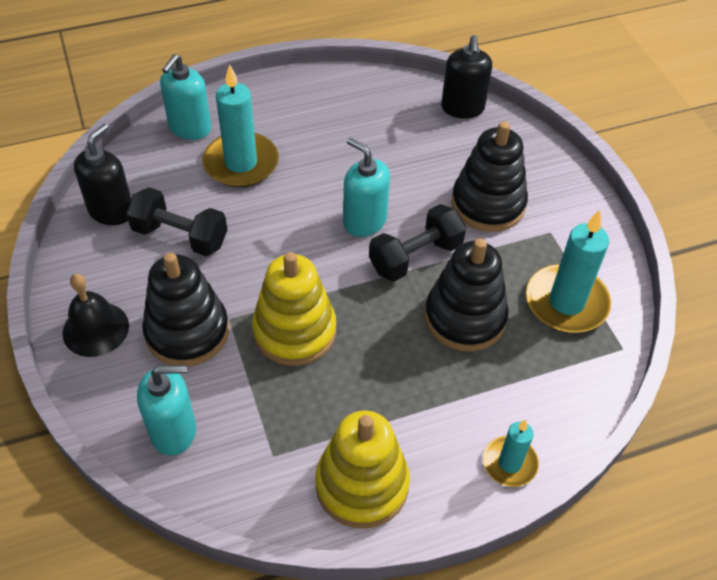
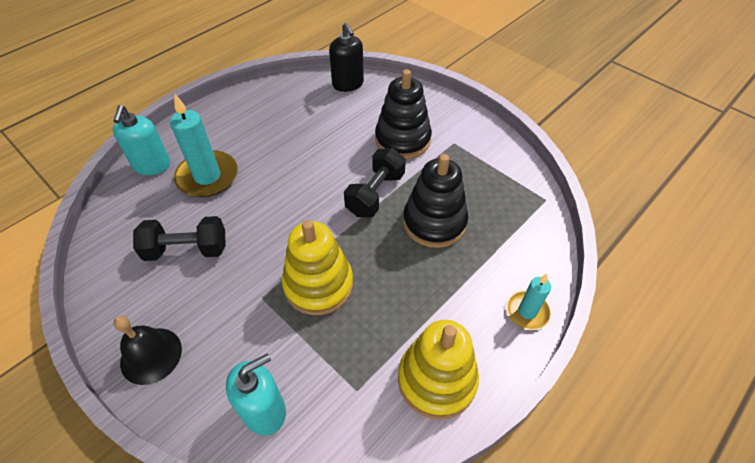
camera: 25 degrees left, 0 degrees up
(111, 211) = (116, 252): black soap dispenser -> none
(187, 332) = (232, 323): black stacking toy -> none
(364, 221) = (324, 183): turquoise soap dispenser -> none
(566, 302) = (493, 184): turquoise candle -> none

